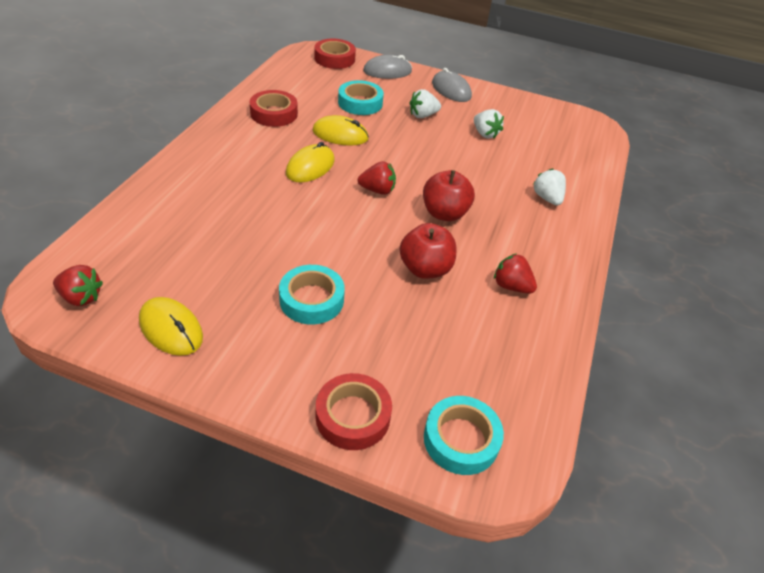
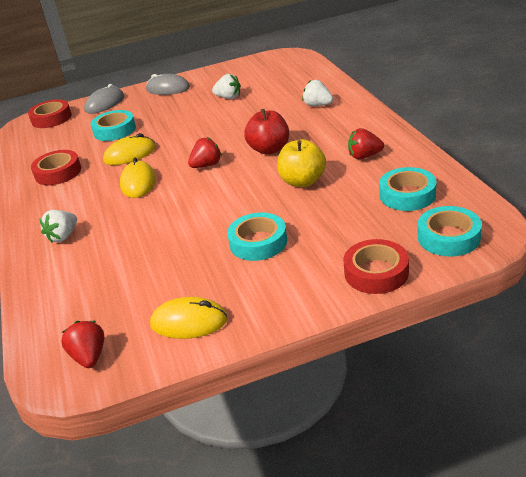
camera: 30 degrees left, 10 degrees down
(81, 297) = (89, 356): red strawberry -> red strawberry turned 90 degrees counterclockwise
(423, 115) = (171, 112): white strawberry -> white strawberry (63, 236)
(425, 269) = (302, 181): red apple -> yellow apple
(490, 360) = (407, 195): none -> turquoise tape

